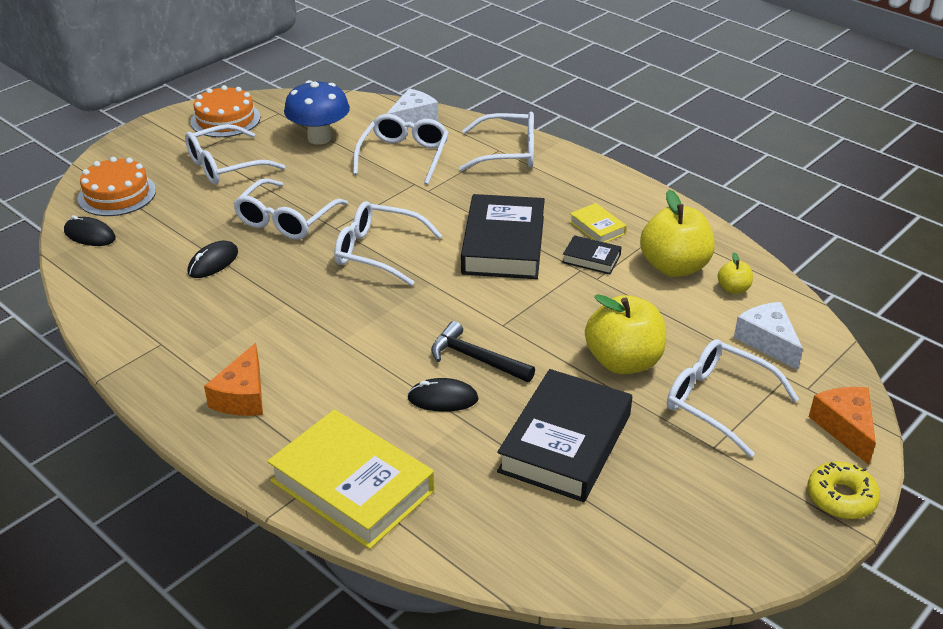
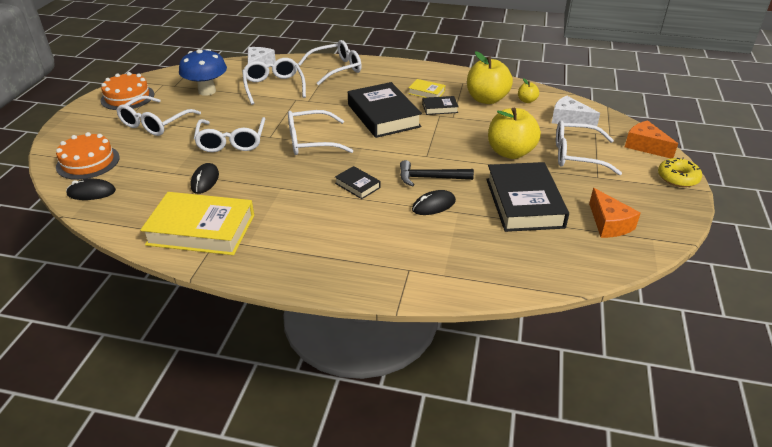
camera: 30 degrees left, 0 degrees up
(242, 396) = (307, 249): orange cheese -> orange cheese (609, 224)
(352, 486) = (430, 272): yellow book -> yellow book (201, 230)
(376, 334) = (357, 185): none -> black book

